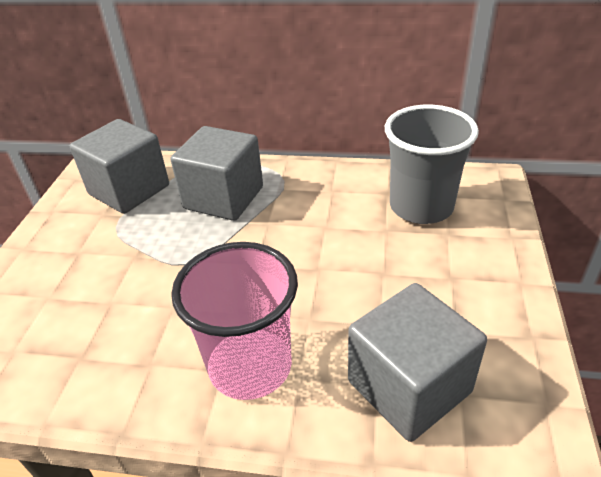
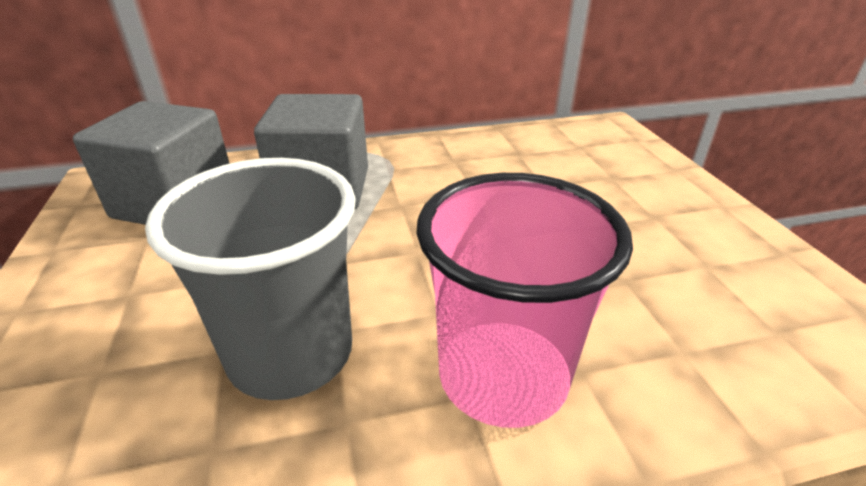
camera: 25 degrees left, 5 degrees down
(409, 386) = (716, 340): grey cube -> none
(421, 207) = (563, 159): grey cup -> grey cup (291, 354)

